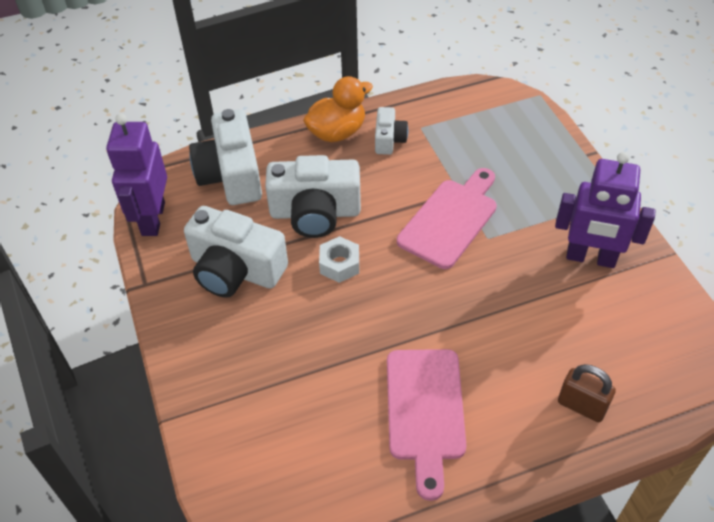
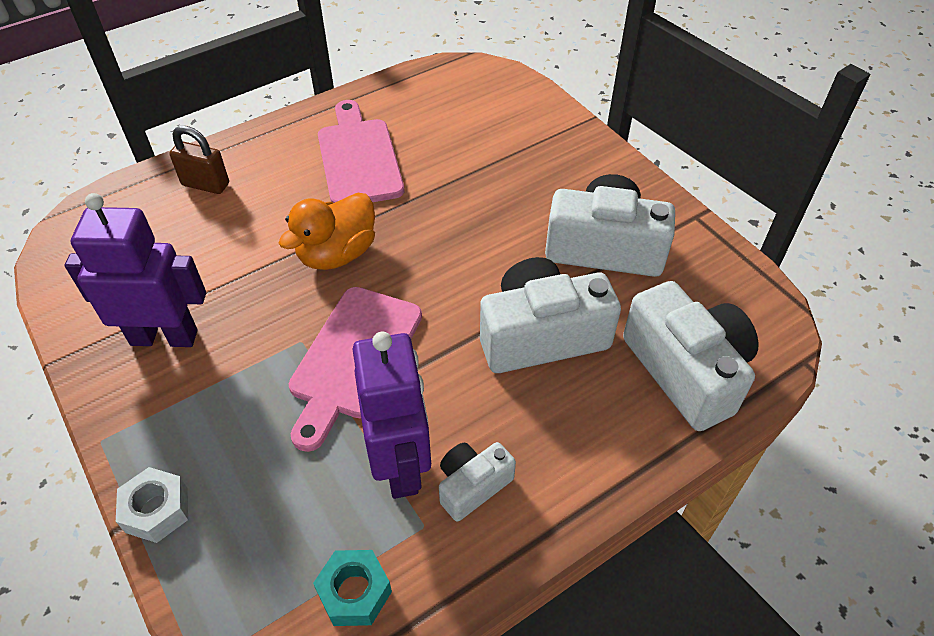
camera: 165 degrees right, 0 degrees up
(152, 219) = (746, 289): purple robot -> purple robot (401, 464)
(337, 132) = (564, 484): orange duck -> orange duck (337, 254)
(339, 264) = (485, 274): white nut -> white nut (157, 510)
(389, 140) = (472, 486): white camera -> white camera turned 60 degrees clockwise
(461, 108) = (354, 592): none -> turquoise nut

